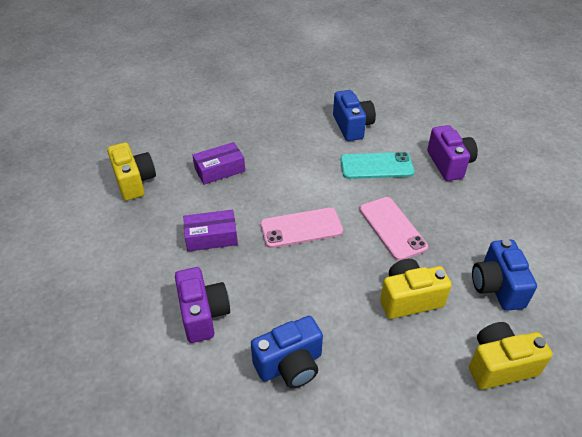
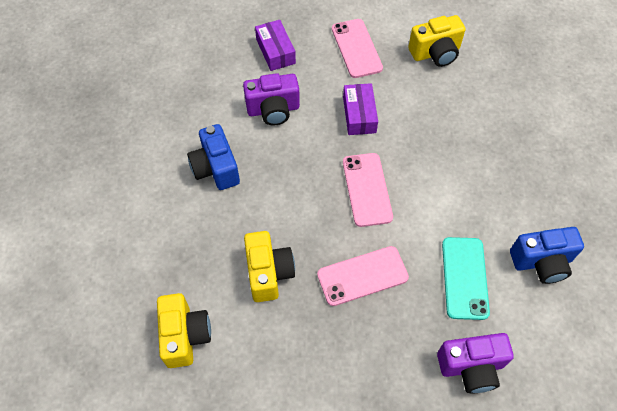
camera: 95 degrees right, 15 degrees up
(118, 243) = (356, 48): none -> pink phone
(220, 170) = (454, 121): purple box -> purple box (275, 51)
(497, 287) = (273, 363): blue camera -> none

